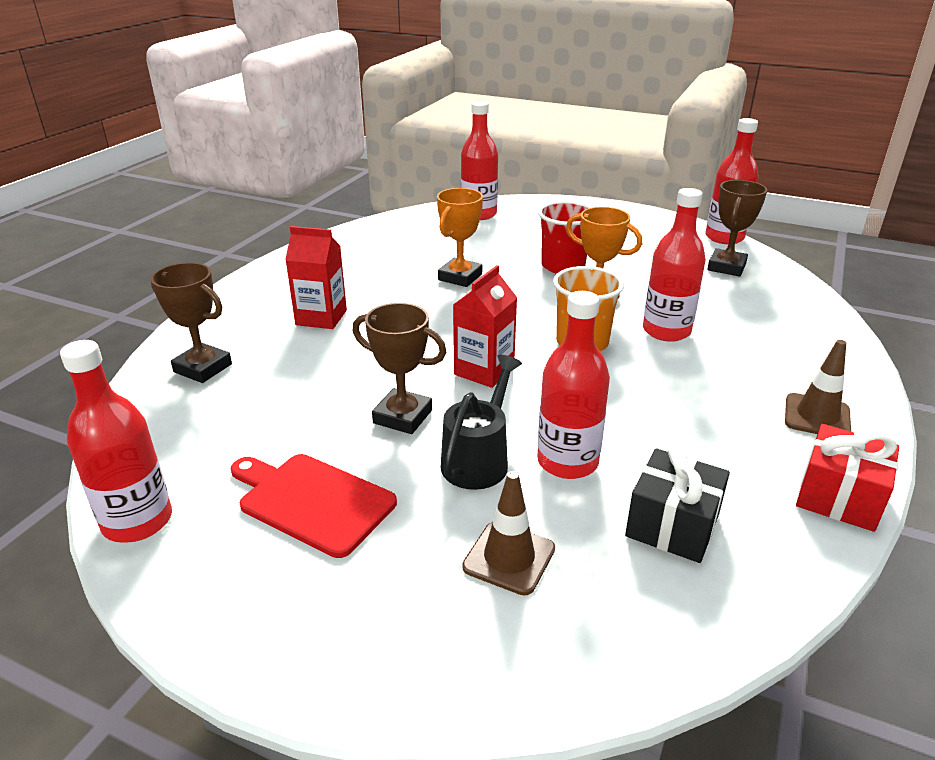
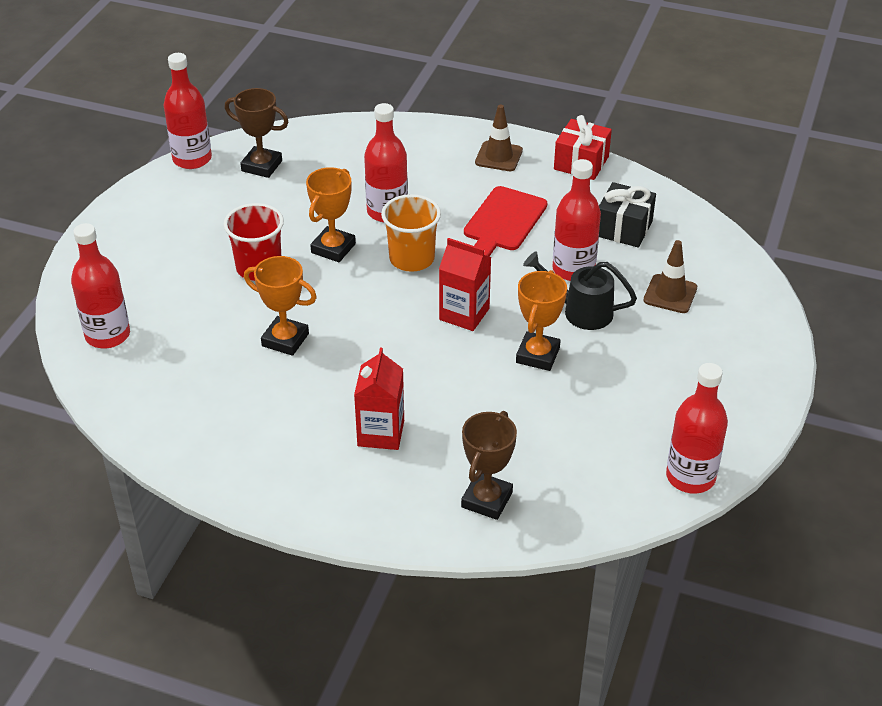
camera: 95 degrees left, 10 degrees up
(312, 501) = (645, 389): red cutting board -> red cutting board (503, 222)
(403, 416) = (537, 355): brown trophy -> orange trophy

